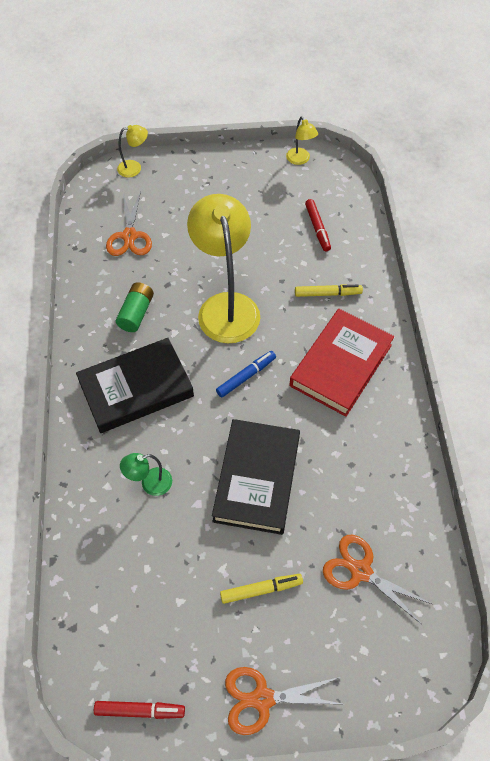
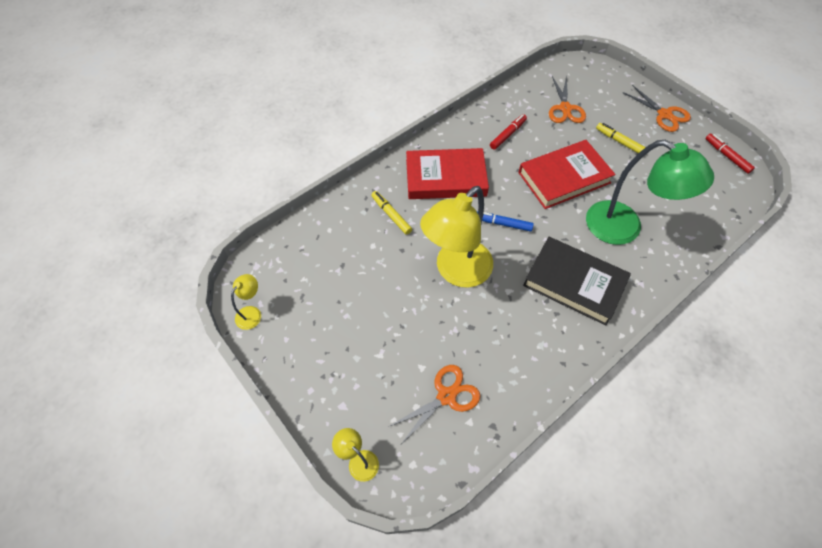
camera: 125 degrees left, 0 degrees up
(136, 313) = (516, 330): green battery -> none
(150, 484) = (624, 228): green lamp -> green lamp, size x2.29
(257, 479) = (564, 177): black book -> red book
(317, 228) = (329, 255): red marker -> red marker (508, 134)

